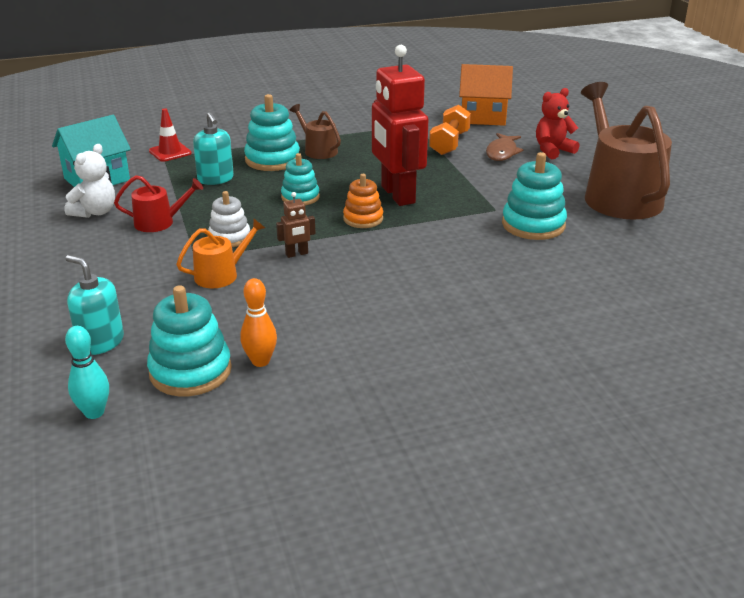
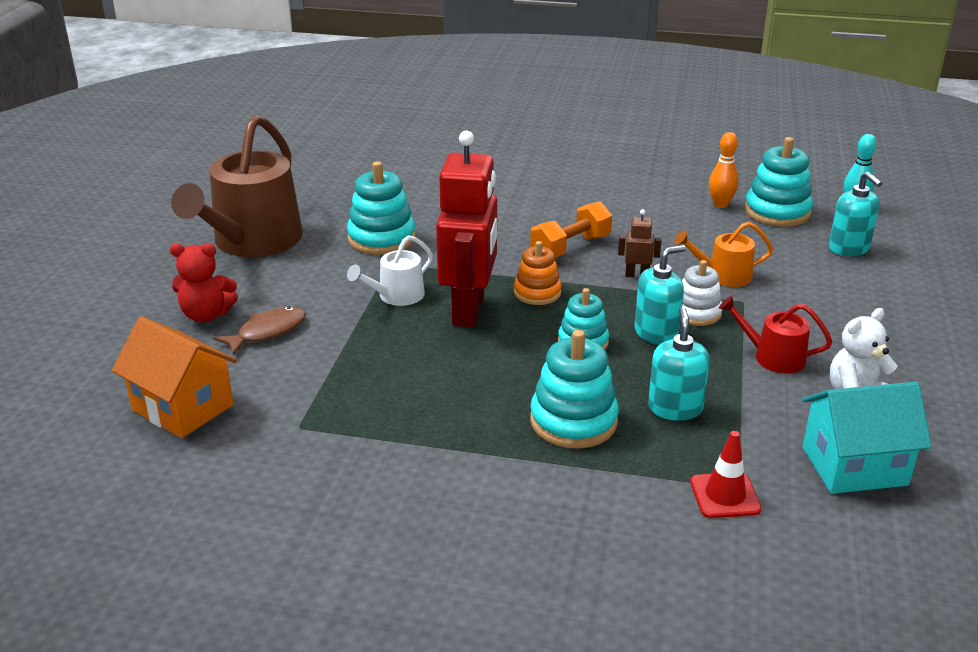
camera: 150 degrees left, 0 degrees up
(252, 215) = (656, 333): none -> turquoise soap dispenser
(318, 150) = (494, 419): brown watering can -> none
(449, 143) = (305, 370): orange dumbbell -> orange dumbbell (570, 247)
(458, 190) = (397, 296): none -> white watering can

